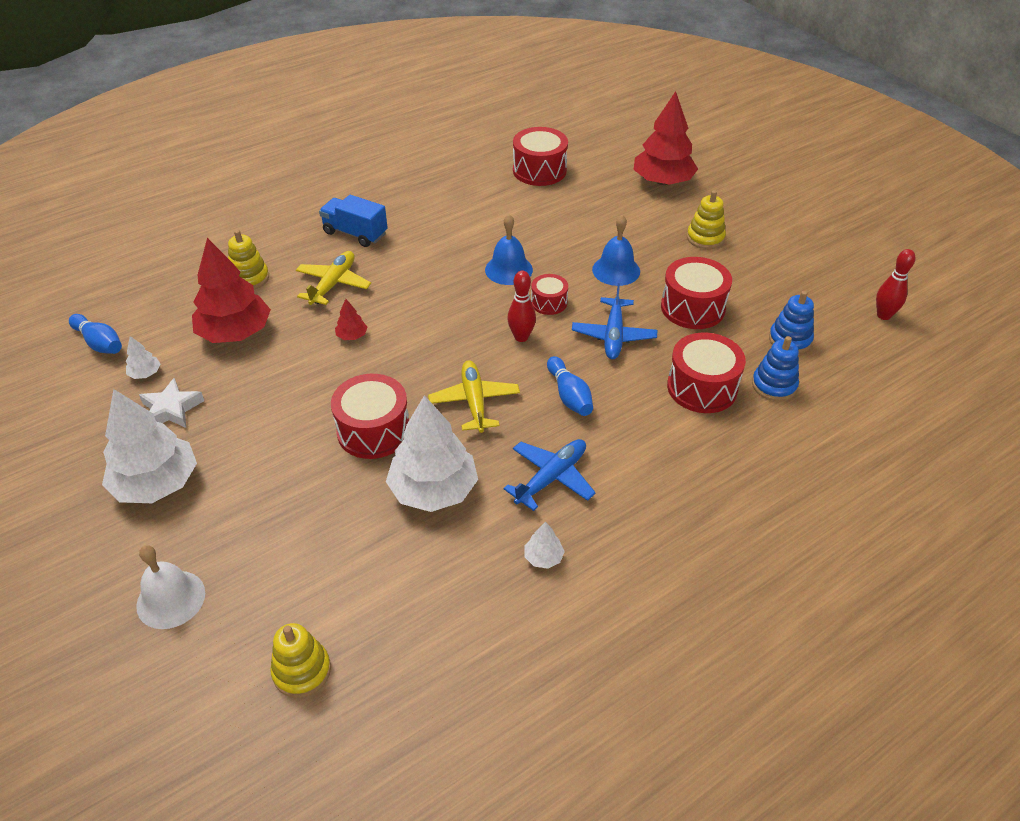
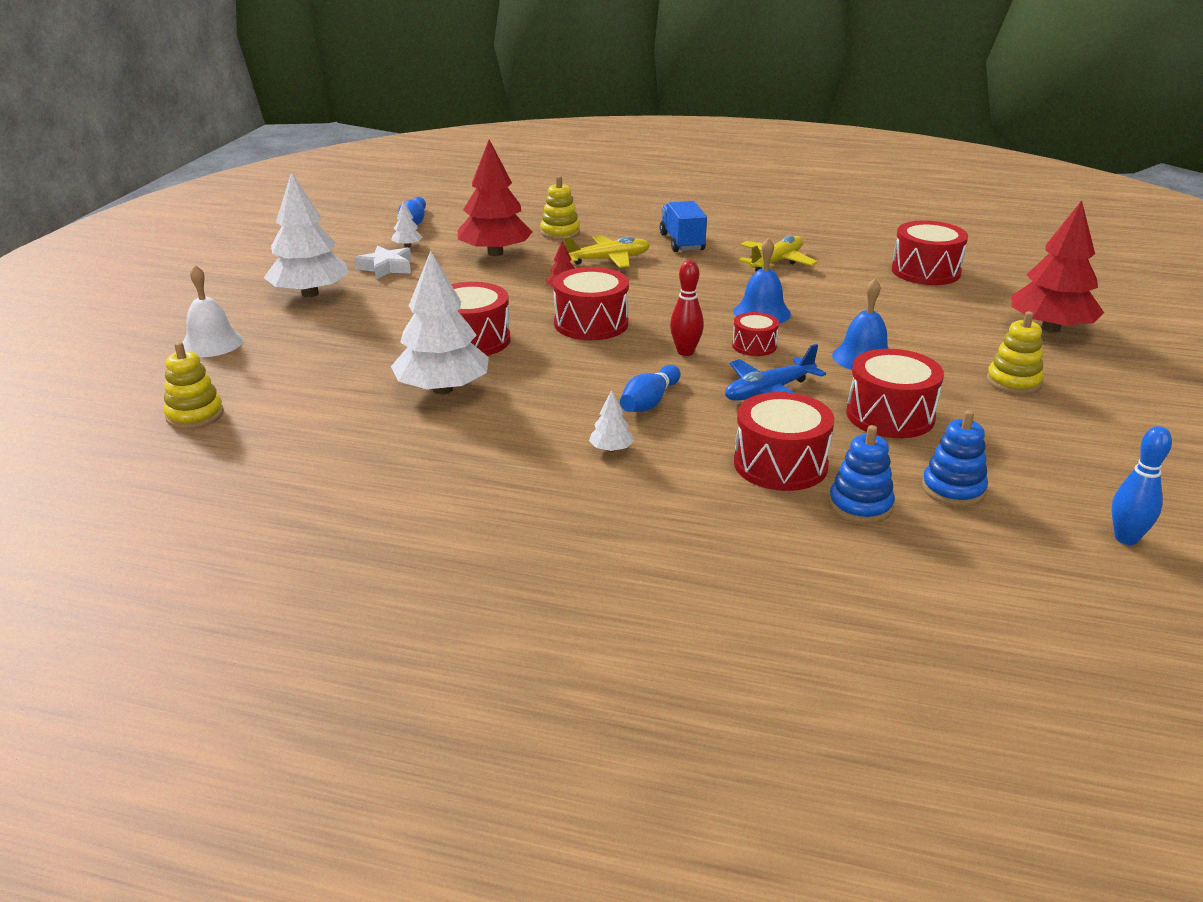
camera: 50 degrees right, 15 degrees down
(425, 355) = (591, 324): none -> red drum
(474, 401) = (570, 365): yellow plane -> yellow plane (776, 262)
(543, 557) = (432, 468): white tree -> white tree (611, 449)
(551, 477) = (533, 434): blue plane -> none
(883, 315) = (1126, 538): red bowling pin -> blue bowling pin

